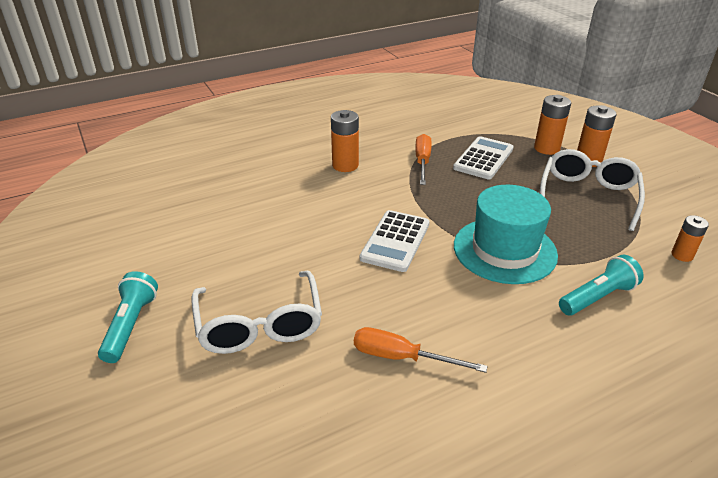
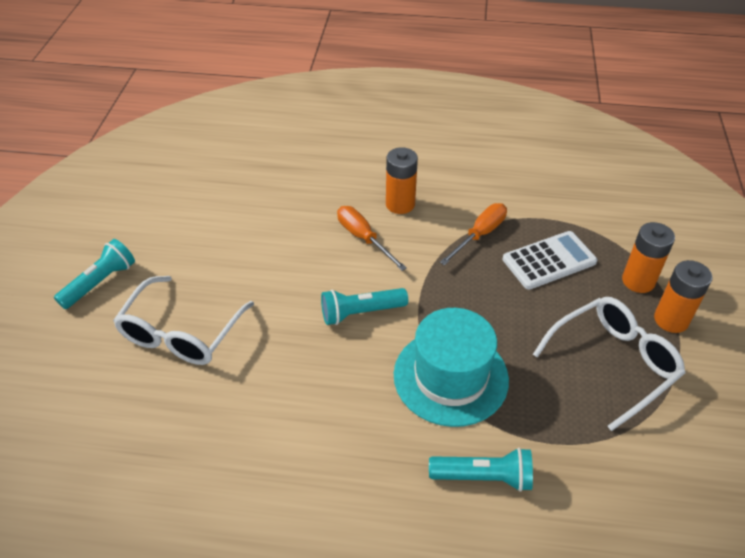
camera: 35 degrees right, 10 degrees up
(395, 241) = (361, 312): white calculator -> turquoise flashlight
(402, 357) = (253, 426): orange screwdriver -> orange screwdriver (363, 238)
(682, 255) = (634, 488): orange battery -> none

